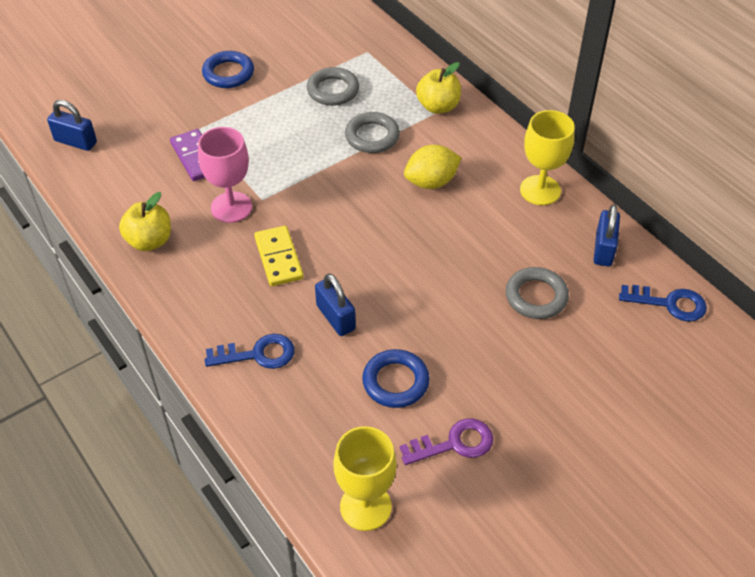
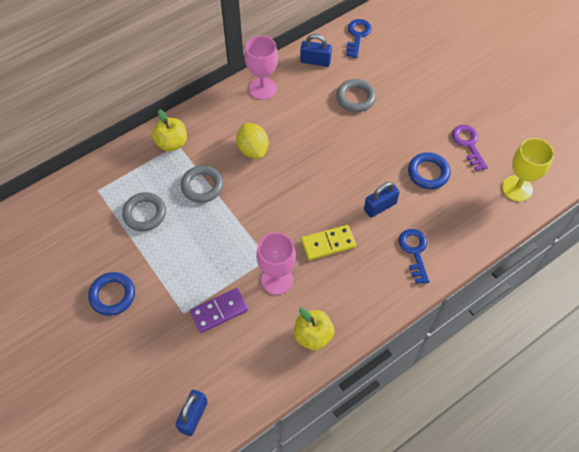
camera: 90 degrees left, 10 degrees up
(540, 190) = (262, 88): yellow goblet -> pink goblet

